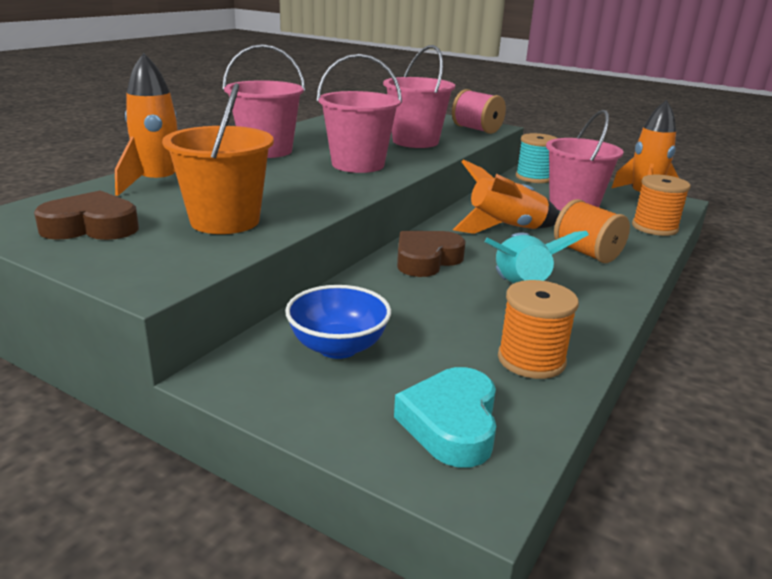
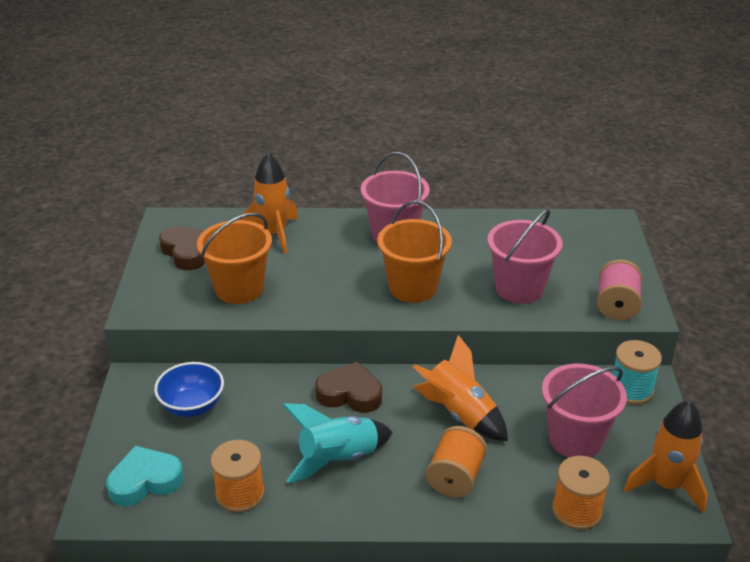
camera: 60 degrees right, 10 degrees up
(358, 164) = (413, 287): pink bucket -> orange bucket

